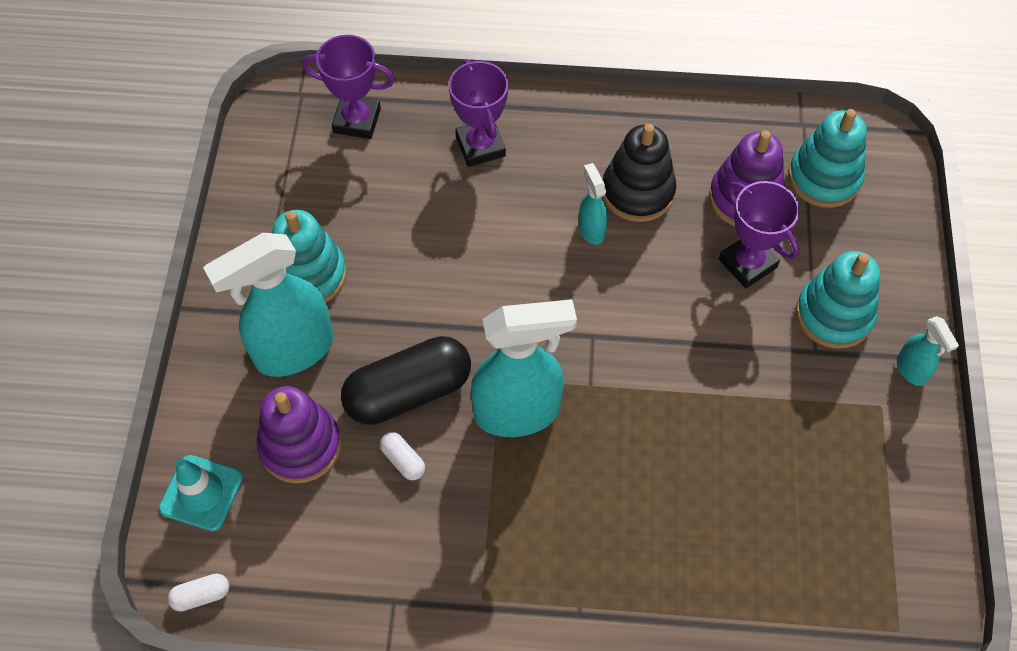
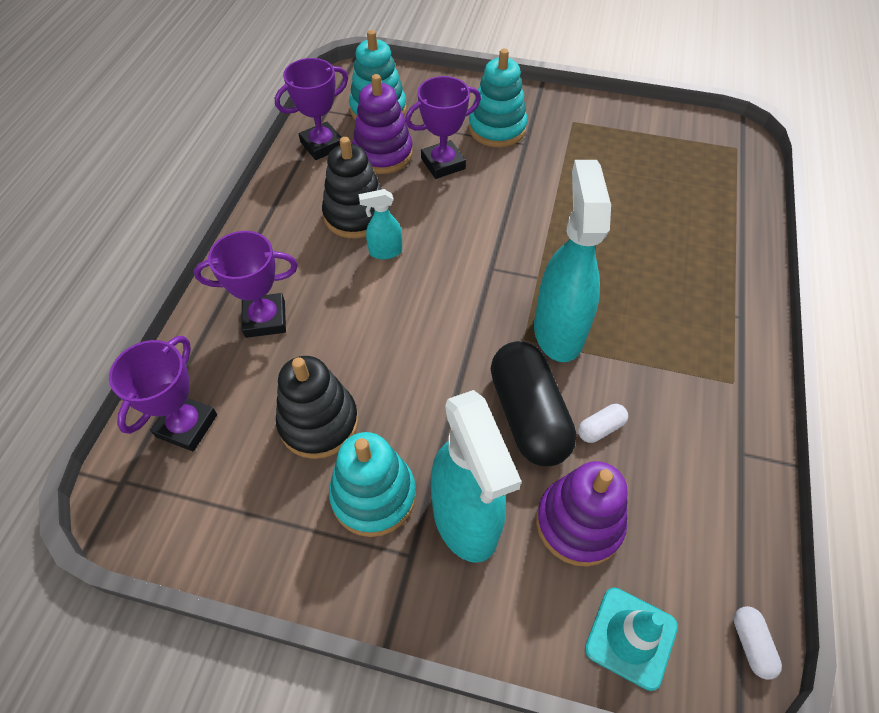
camera: 80 degrees left, 5 degrees down
(374, 217) = (319, 423): none -> black stacking toy
(740, 135) = (322, 145): none -> purple trophy
(911, 370) = (547, 102): turquoise spray bottle -> none

